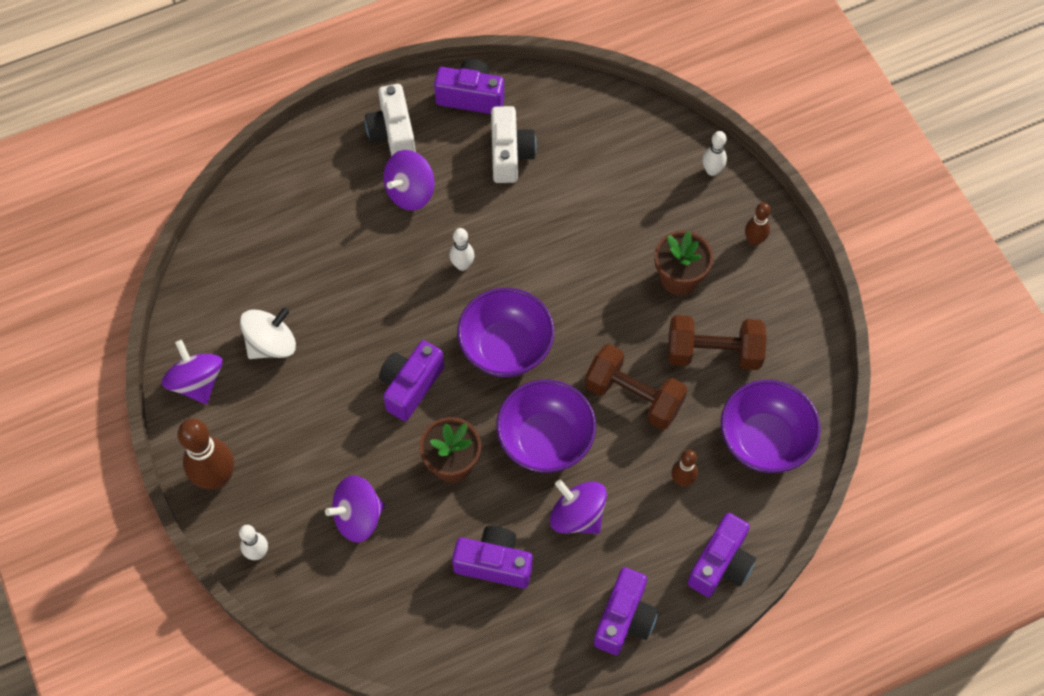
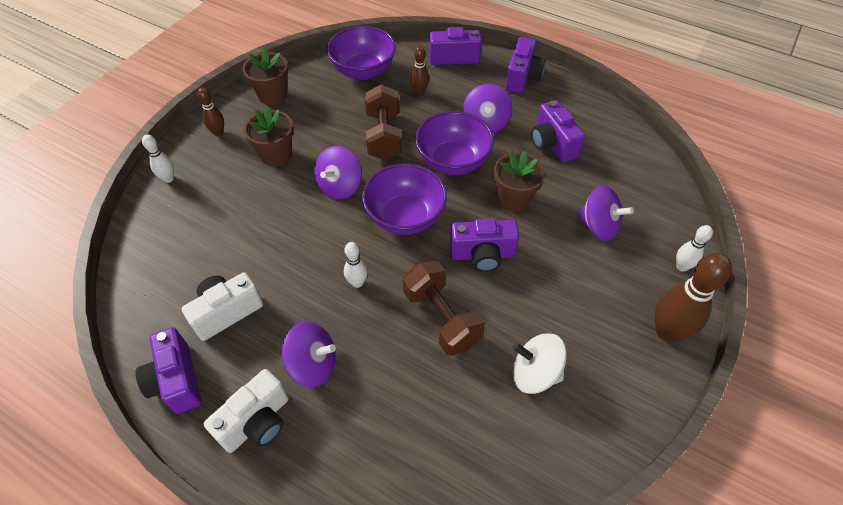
camera: 125 degrees left, 10 degrees down
(197, 382) = (617, 407): purple spinning top -> purple spinning top (340, 186)
(624, 619) = (522, 77): purple camera -> purple camera turned 120 degrees clockwise
(713, 353) = (321, 115): brown dumbbell -> brown dumbbell (441, 318)
(784, 320) = (272, 95): none -> brown flower pot

